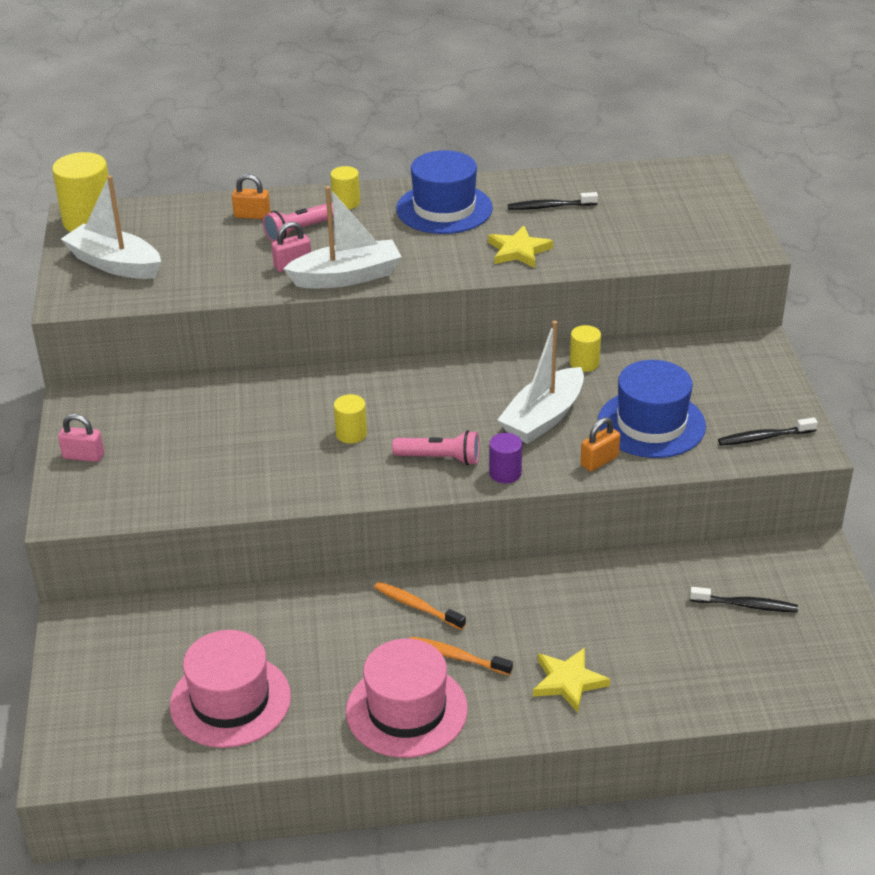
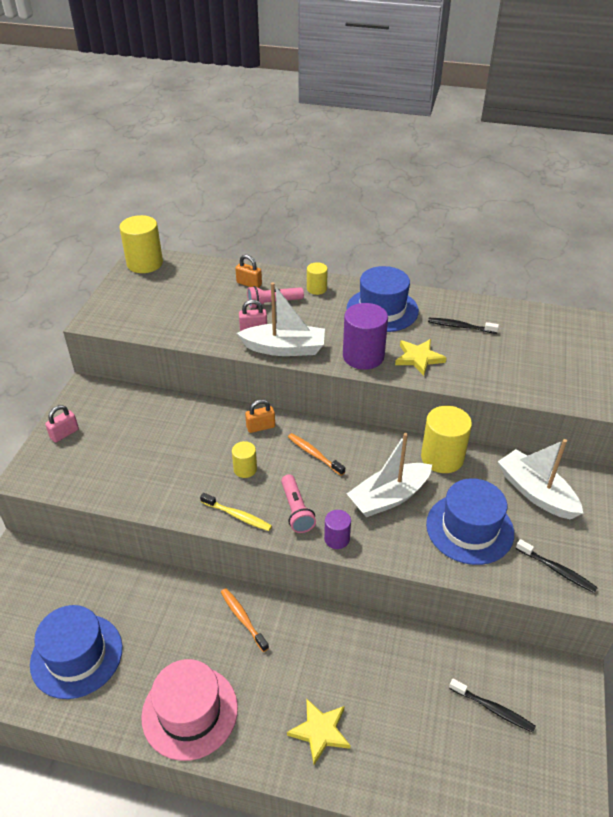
camera: 20 degrees right, 5 degrees up
(83, 456) = (64, 434): pink padlock -> pink padlock turned 75 degrees counterclockwise
(115, 264) = (140, 299): white boat -> white boat (535, 492)
(230, 701) = (76, 655): pink hat -> blue hat
(372, 482) = (237, 516): none -> yellow toothbrush
(440, 458) = (296, 510): pink flashlight -> pink flashlight turned 45 degrees clockwise
(450, 263) = (363, 356): none -> purple cylinder
(457, 657) = (249, 676): orange toothbrush -> orange toothbrush (314, 454)
(584, 363) = (442, 457): yellow cylinder -> yellow cylinder, size x1.85
(599, 461) = (413, 550): orange padlock -> orange padlock (260, 427)
(764, 437) = (557, 570): black toothbrush -> black toothbrush turned 150 degrees counterclockwise

